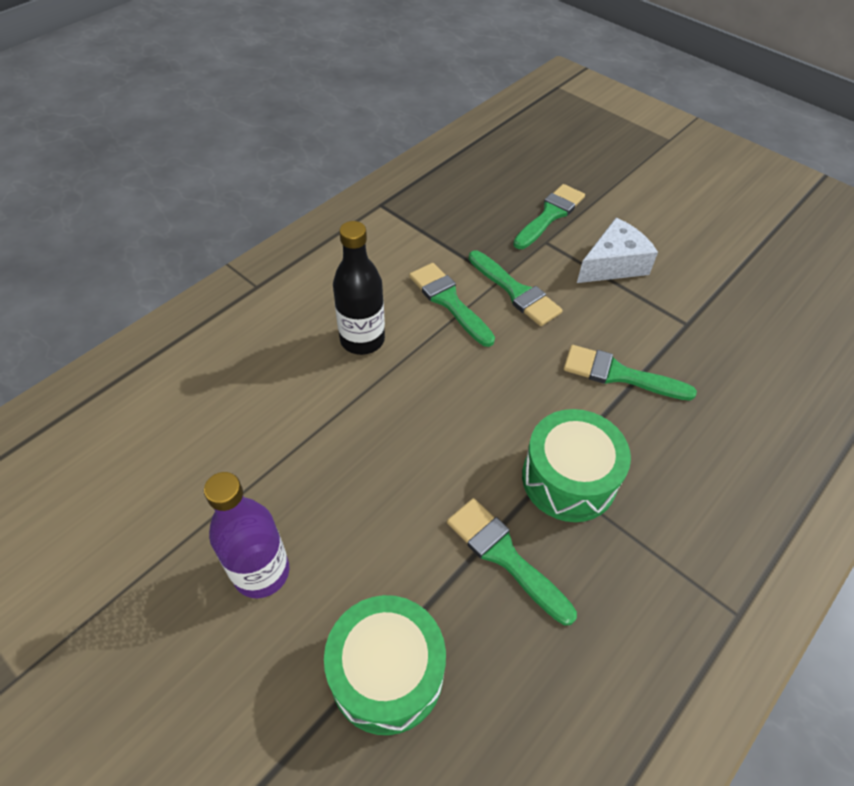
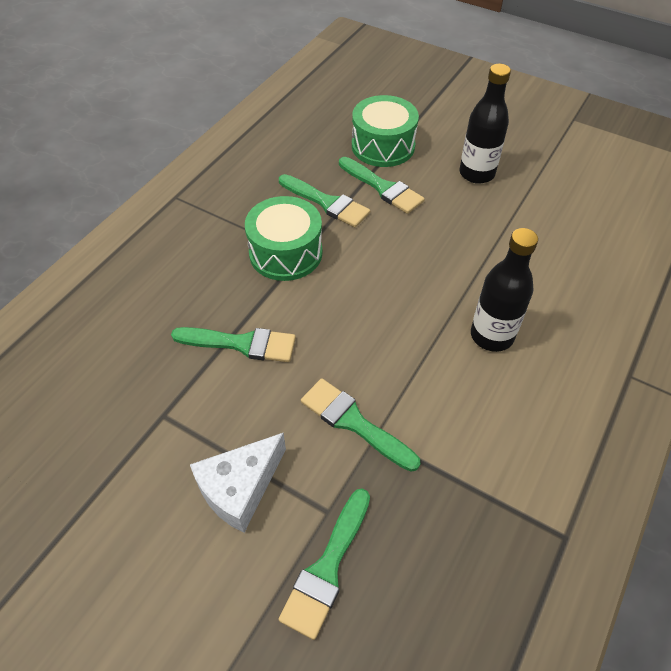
camera: 170 degrees right, 0 degrees up
(261, 572) = (476, 173): purple bottle -> black bottle
(448, 301) = (424, 395): green brush -> green brush (383, 188)

